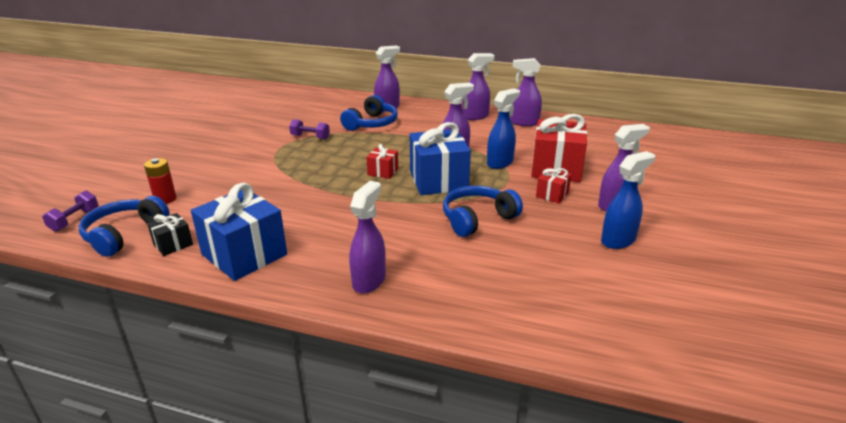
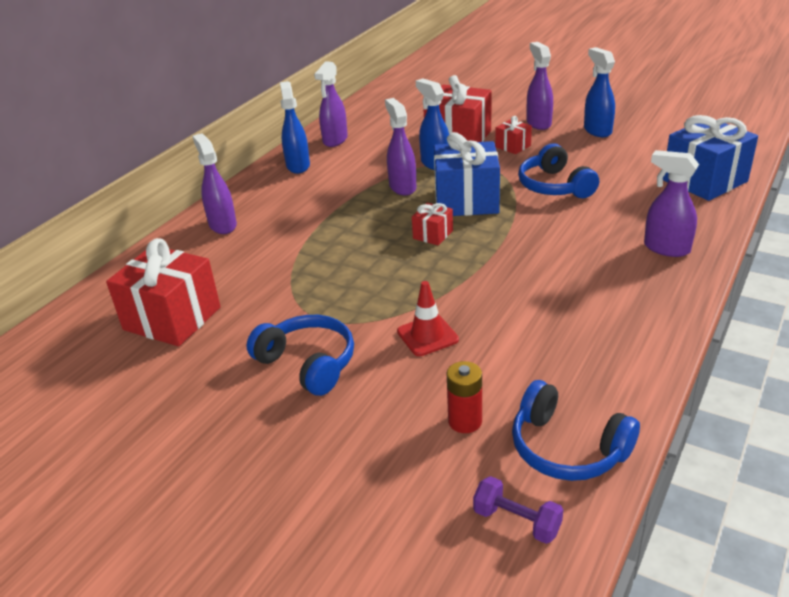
camera: 75 degrees left, 5 degrees up
(173, 244) = (596, 393): black gift -> none
(244, 254) = (620, 330): blue gift -> blue gift (704, 181)
(255, 181) = (427, 336): none -> red traffic cone
(287, 111) = (172, 318): none -> red gift
(310, 137) = (296, 291): purple dumbbell -> none
(371, 124) = (276, 239): blue headphones -> blue headphones (308, 363)
(476, 116) = (298, 166): purple spray bottle -> blue spray bottle

